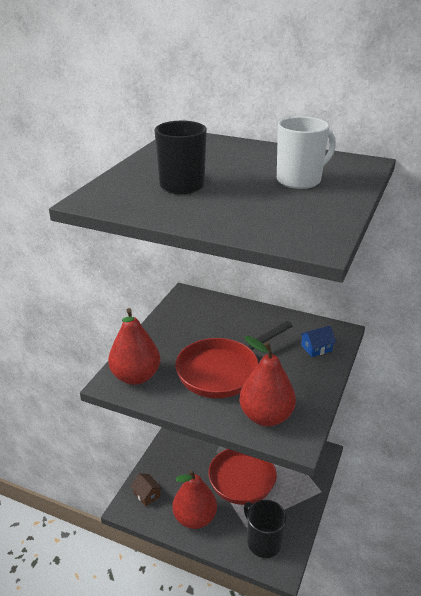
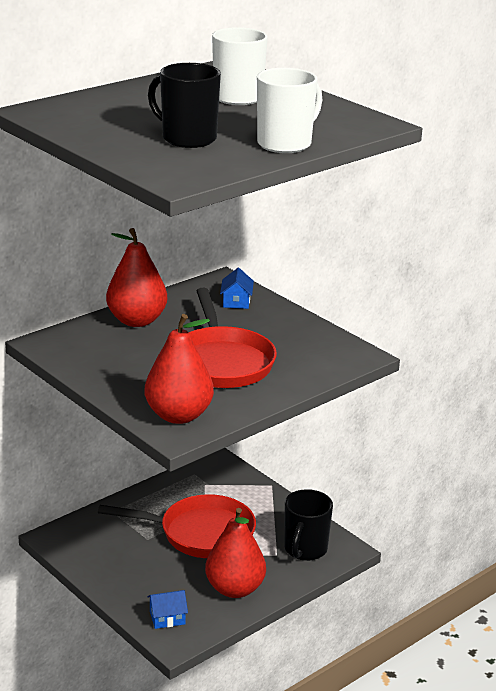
camera: 65 degrees left, 5 degrees down
(147, 494) = (167, 618): brown house -> blue house
(213, 219) = (285, 144): none -> white mug
(263, 542) = (305, 550): black mug -> black mug turned 60 degrees counterclockwise
(266, 416) = (314, 359): red pear -> red pear (137, 320)

